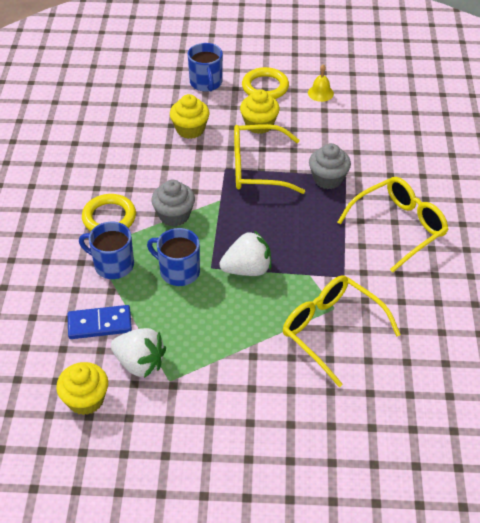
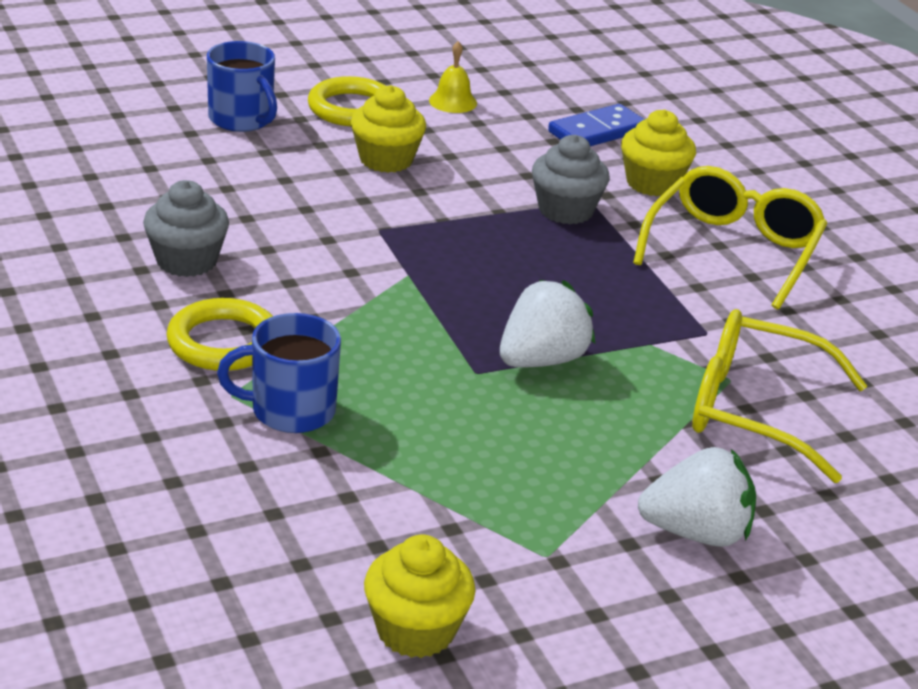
camera: 30 degrees left, 15 degrees down
(100, 324) = (342, 506): blue domino -> blue domino (597, 132)
(140, 363) = (470, 545): white strawberry -> white strawberry (696, 533)
(174, 215) = (344, 313): grey cupcake -> grey cupcake (186, 261)
(178, 271) = (423, 391): blue mug -> none
(190, 129) = (268, 187): yellow cupcake -> yellow cupcake (652, 183)
(256, 168) = (434, 219): yellow glasses -> none

